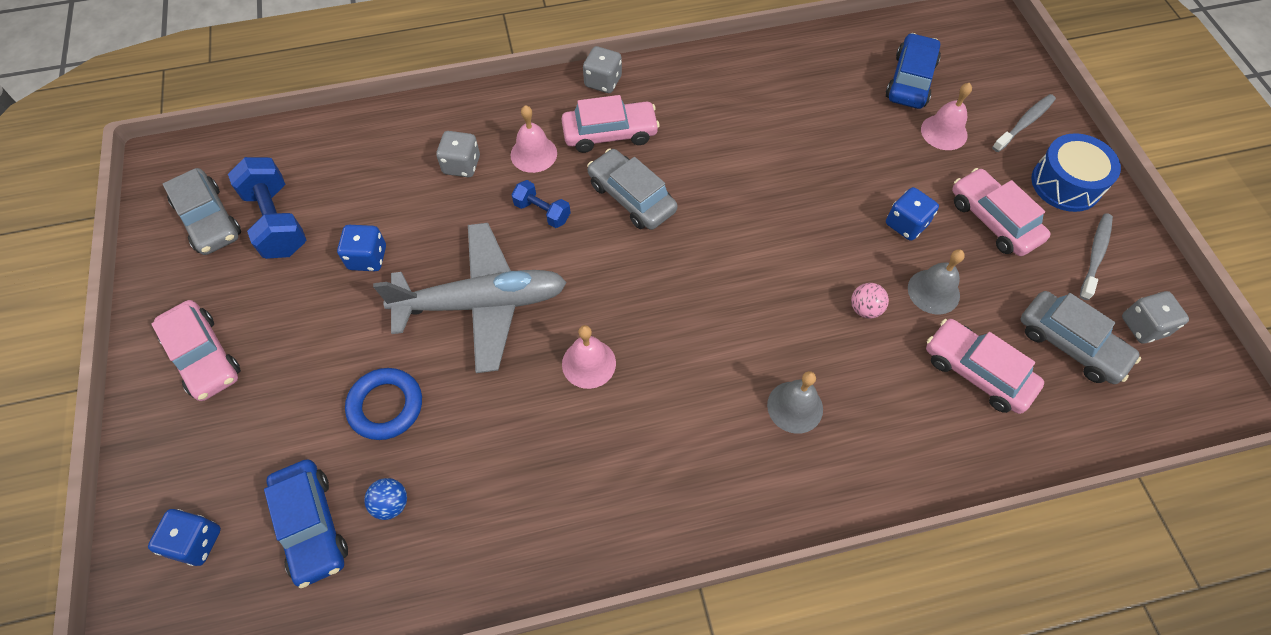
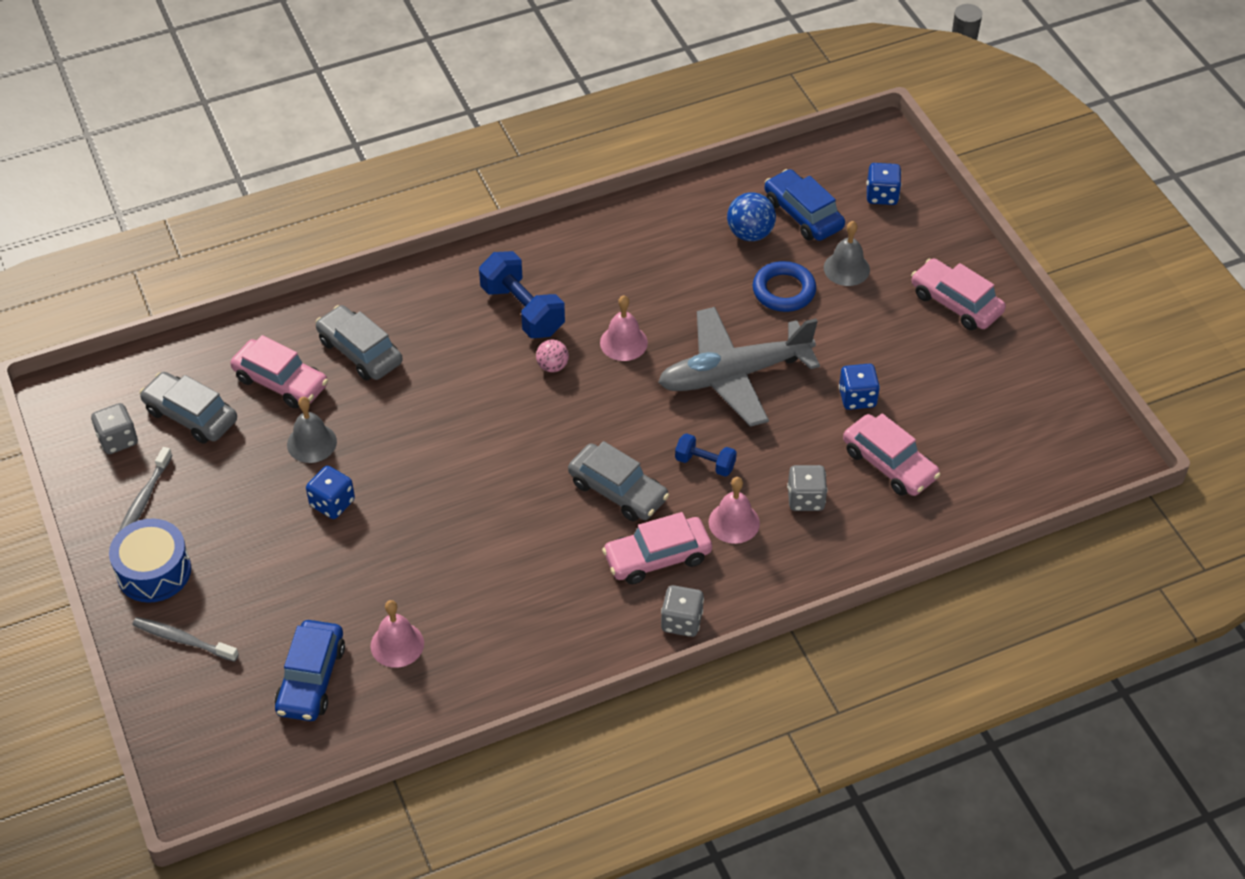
camera: 170 degrees right, 10 degrees down
(209, 219) = (1030, 410): grey car -> grey car (360, 351)
(277, 221) = (963, 417): blue dumbbell -> blue dumbbell (522, 310)
(391, 504) = (750, 233): blue ball -> blue ball, size x1.57
(795, 407) = (441, 335): grey bell -> grey bell (846, 268)
(865, 309) = (378, 419): pink ball -> pink ball (552, 366)
(944, 132) = (279, 614): pink bell -> pink bell (397, 644)
(993, 220) = (241, 520): pink car -> pink car (889, 464)
(1024, 123) = (183, 640): grey toothbrush -> grey toothbrush turned 75 degrees clockwise

